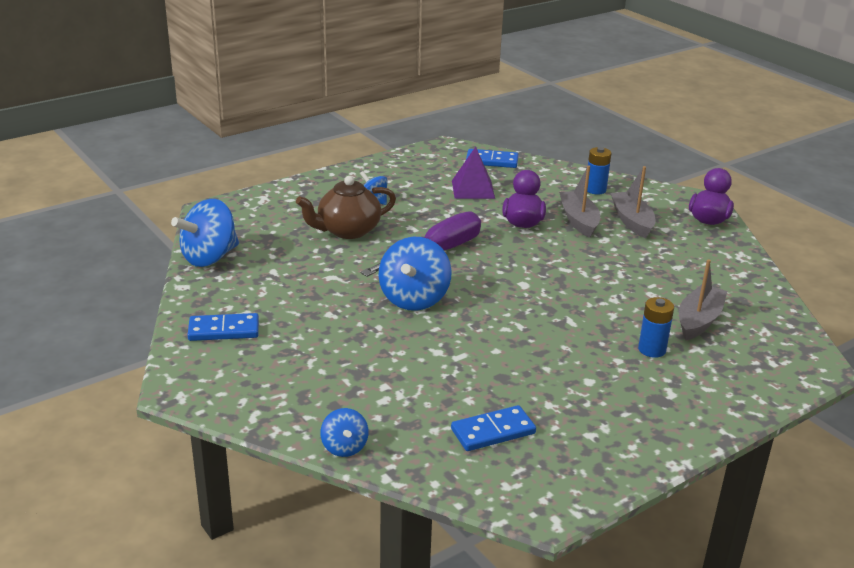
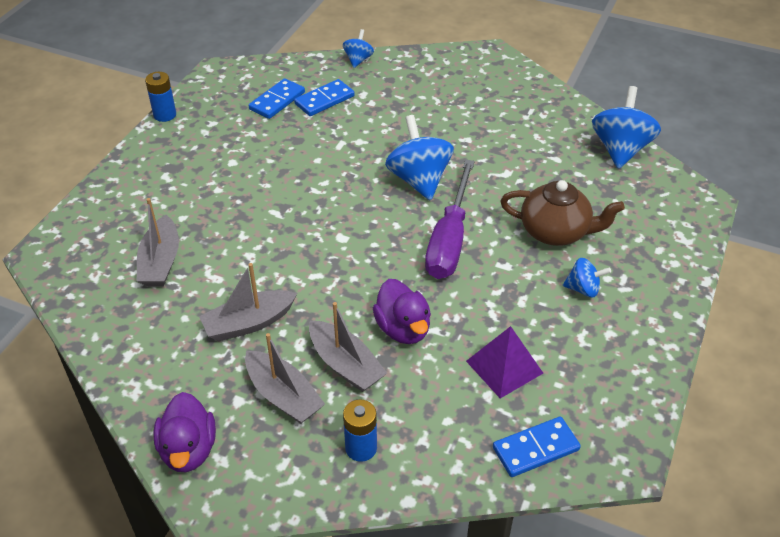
camera: 150 degrees right, 15 degrees up
(224, 330) = (520, 97): blue domino -> blue domino (324, 100)
(344, 447) = (358, 60): blue spinning top -> blue spinning top turned 60 degrees clockwise
(348, 231) = (555, 232): brown teapot -> brown teapot turned 75 degrees clockwise
(637, 260) = (249, 323): none -> grey boat
(652, 350) = (194, 211): blue battery -> blue battery (165, 115)

